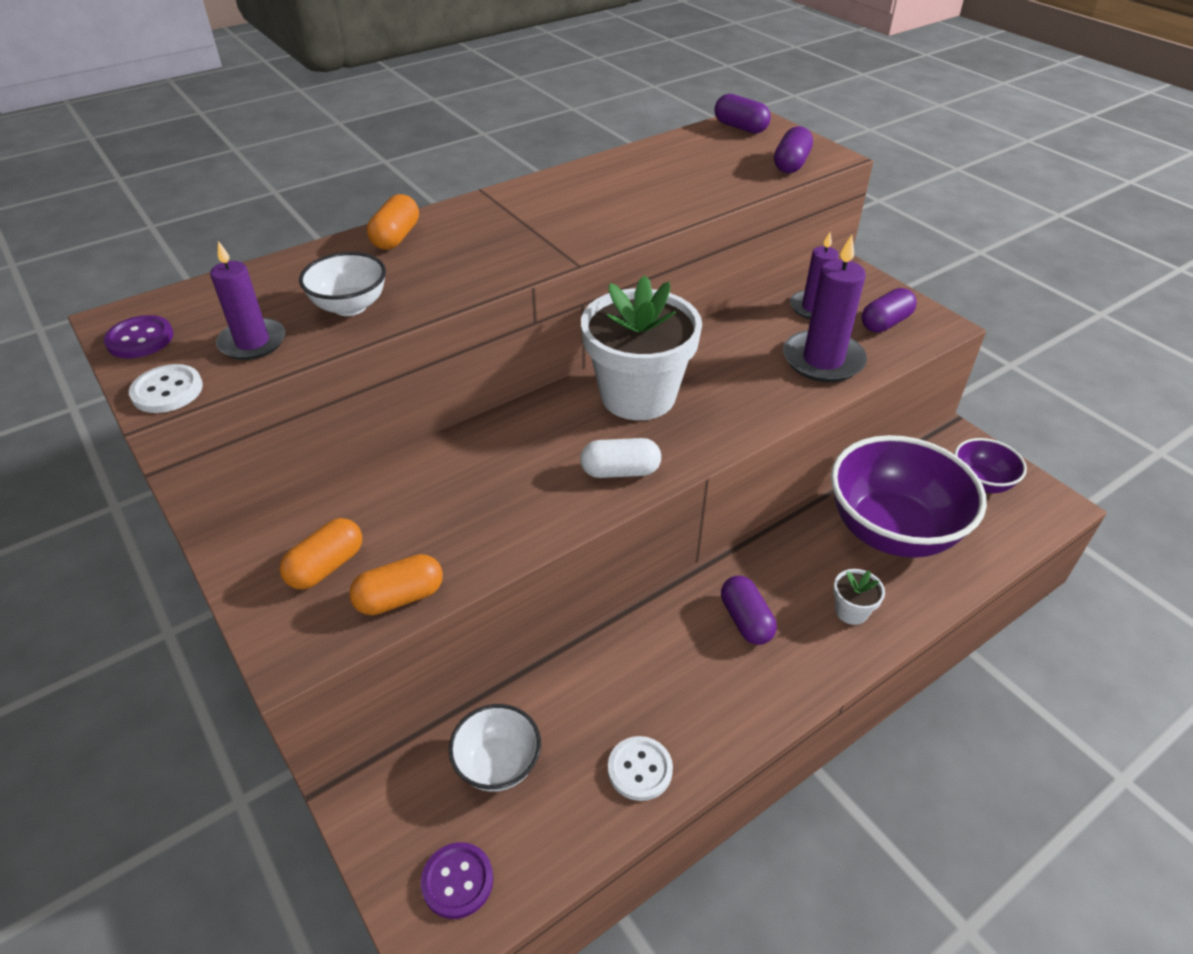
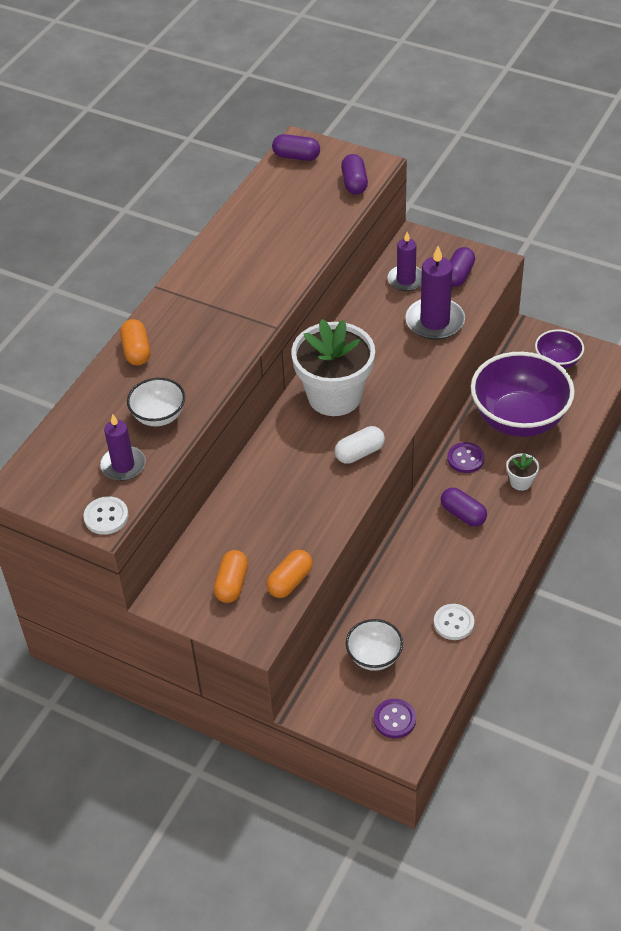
camera: 25 degrees left, 5 degrees up
(140, 339) = (48, 492): purple button -> purple button (465, 458)

